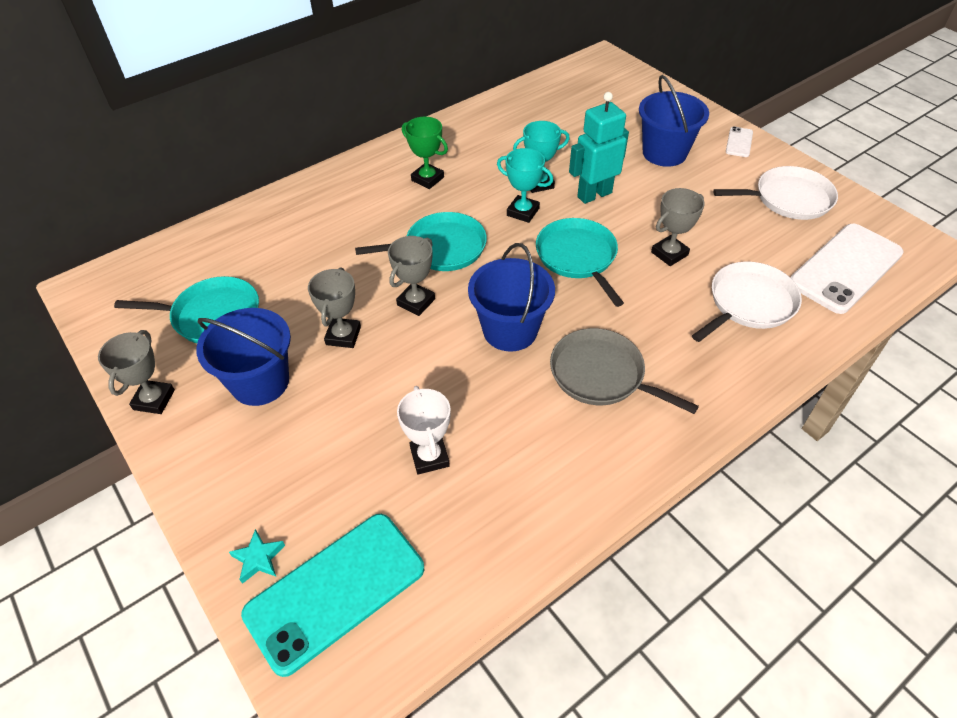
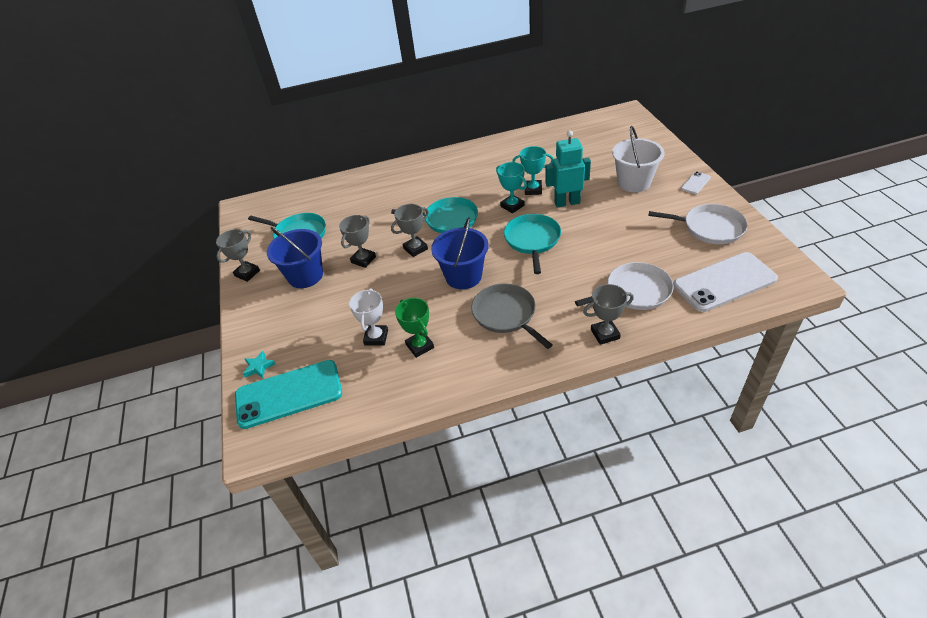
camera: 25 degrees right, 5 degrees down
(427, 179) = (462, 176): green trophy -> green trophy (420, 346)
(664, 153) = (634, 182): blue bucket -> white bucket
(669, 254) = (597, 249): grey trophy -> grey trophy (605, 334)

